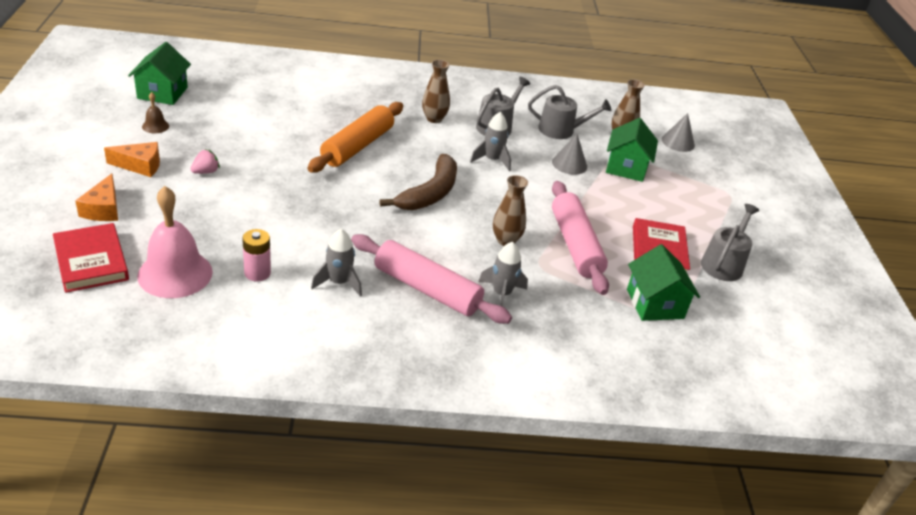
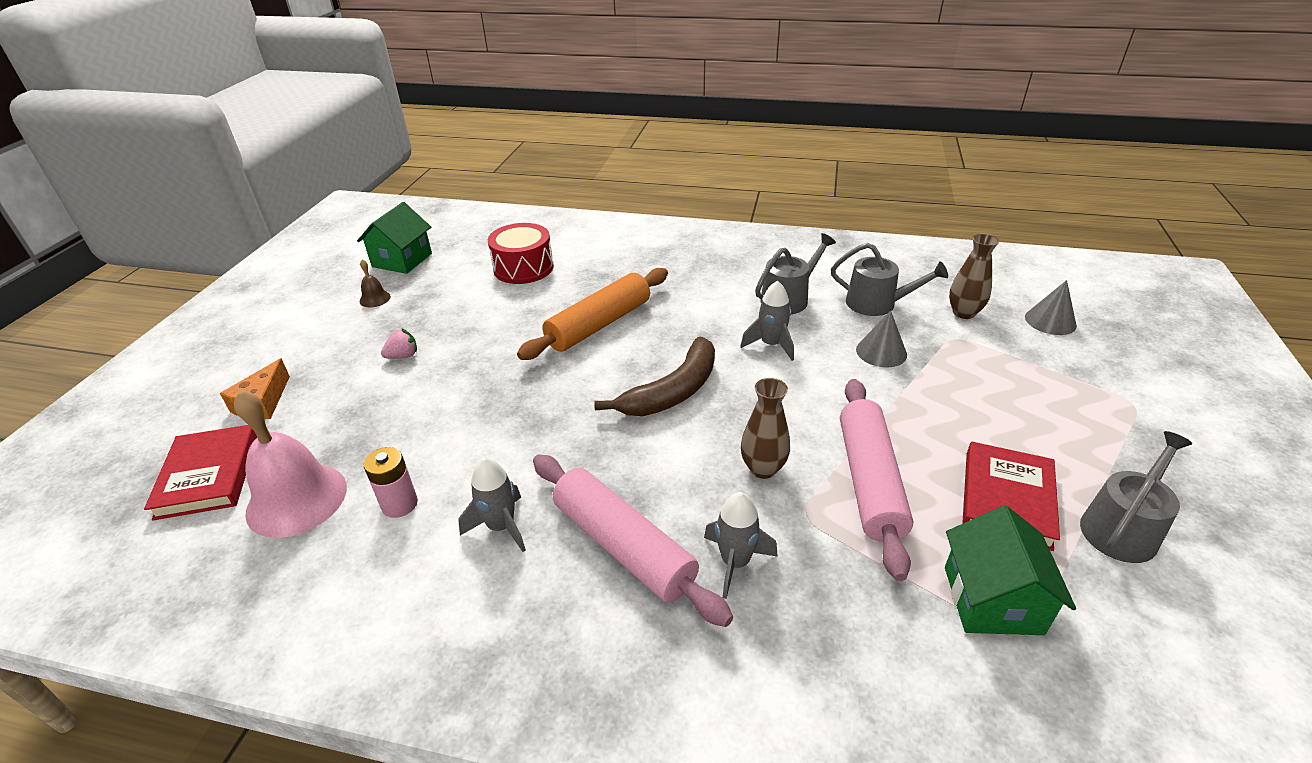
camera: 20 degrees right, 0 degrees up
(140, 165) = (333, 347): orange cheese -> none
(276, 101) = (523, 268): none -> red drum
(434, 119) = (708, 289): brown vase -> none
(626, 167) = (966, 358): green house -> none

